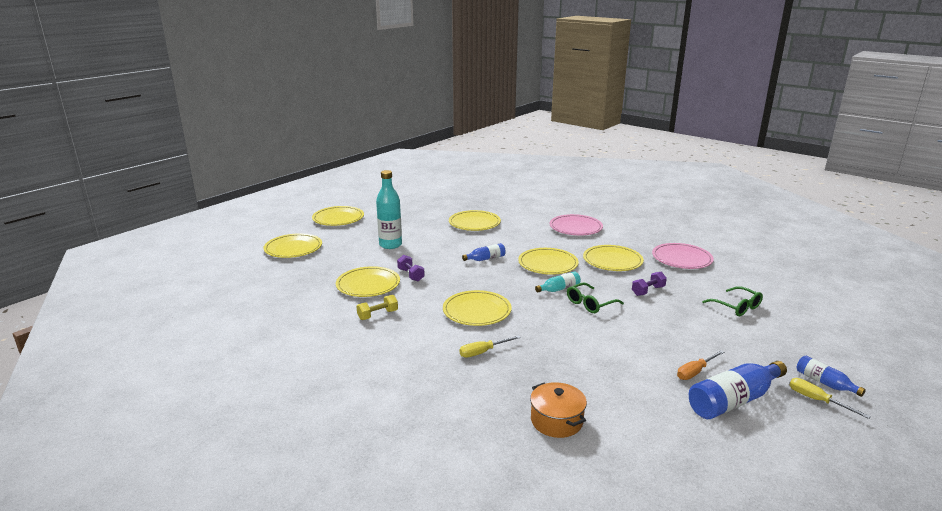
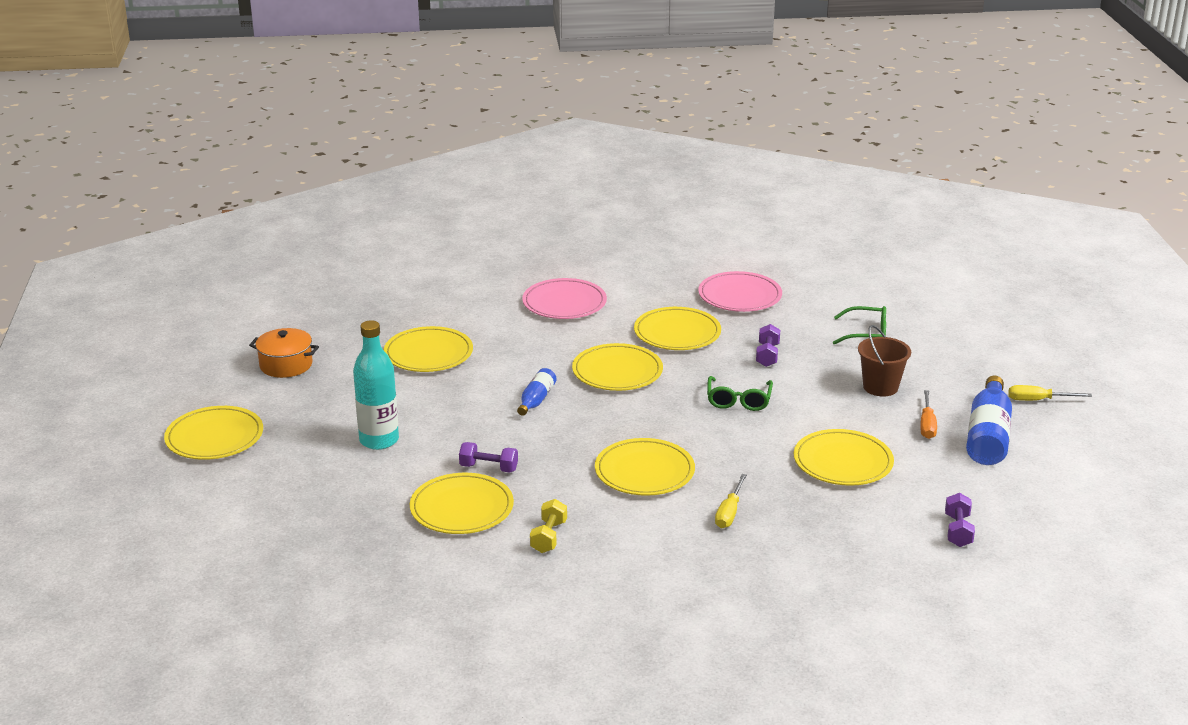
camera: 45 degrees left, 5 degrees up
(293, 248) = (249, 515): yellow plate -> yellow plate (843, 462)
(556, 421) = (894, 537): orange pot -> orange pot (286, 365)
(559, 289) = (681, 398): turquoise bottle -> none
(608, 443) = (958, 531): none -> purple dumbbell
(697, 337) = (880, 387): none -> brown bucket
(824, 383) = (1024, 380): blue bottle -> none

